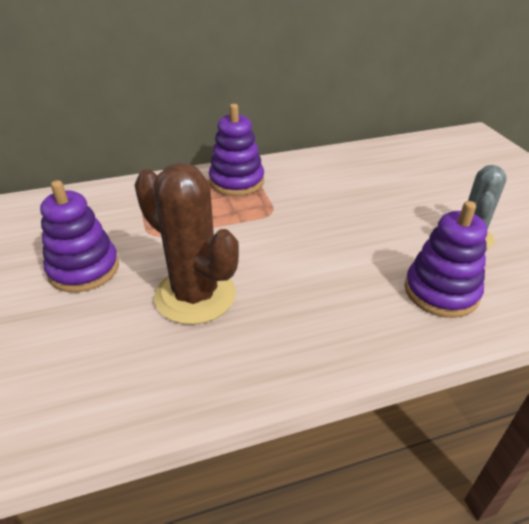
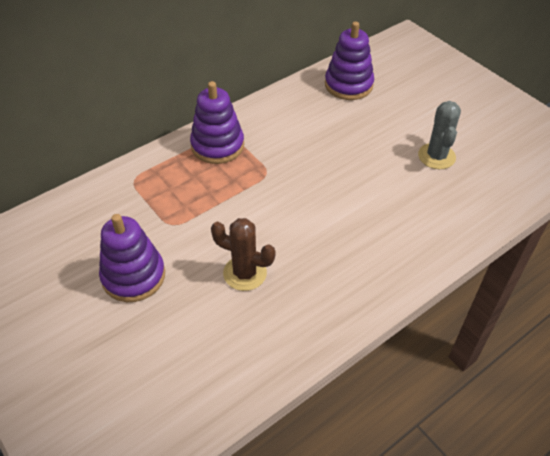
camera: 20 degrees left, 10 degrees up
(195, 295) = (245, 273): brown cactus -> brown cactus, size x0.63
(441, 292) = (431, 214): purple stacking toy -> purple stacking toy (348, 85)

